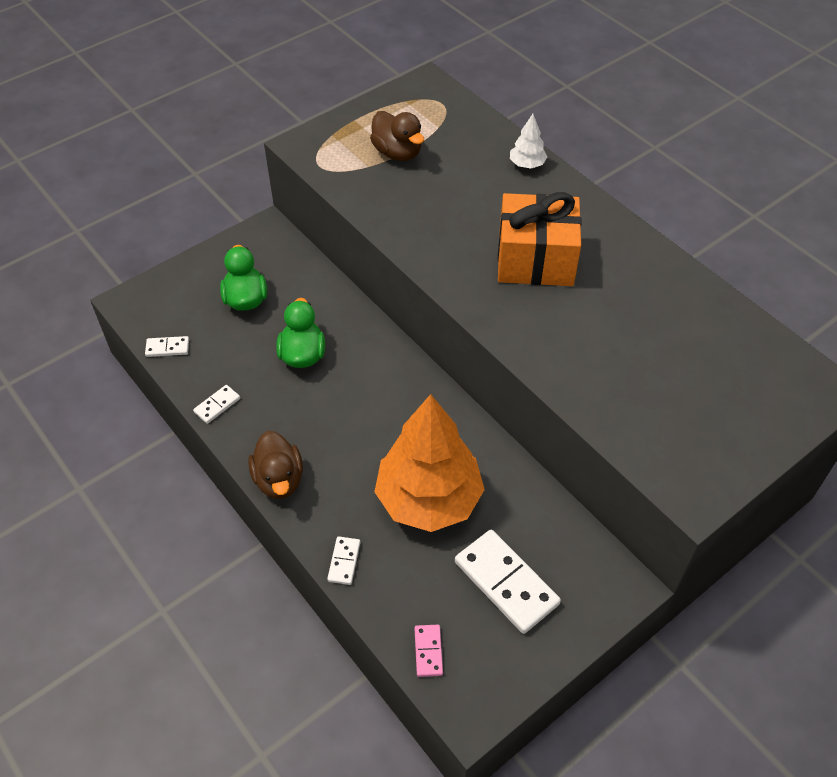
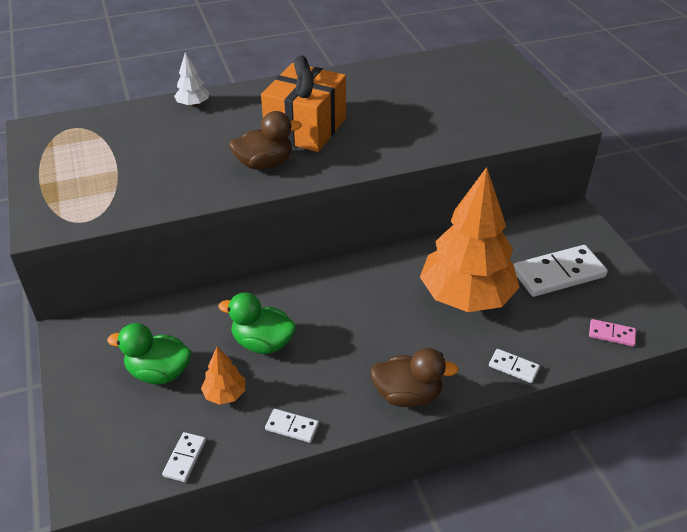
camera: 70 degrees left, 10 degrees down
(217, 405) = (292, 427): white domino -> white domino turned 45 degrees counterclockwise
(237, 349) = (225, 394): none -> orange tree
(397, 153) = (114, 168): brown duck -> brown duck (264, 164)

